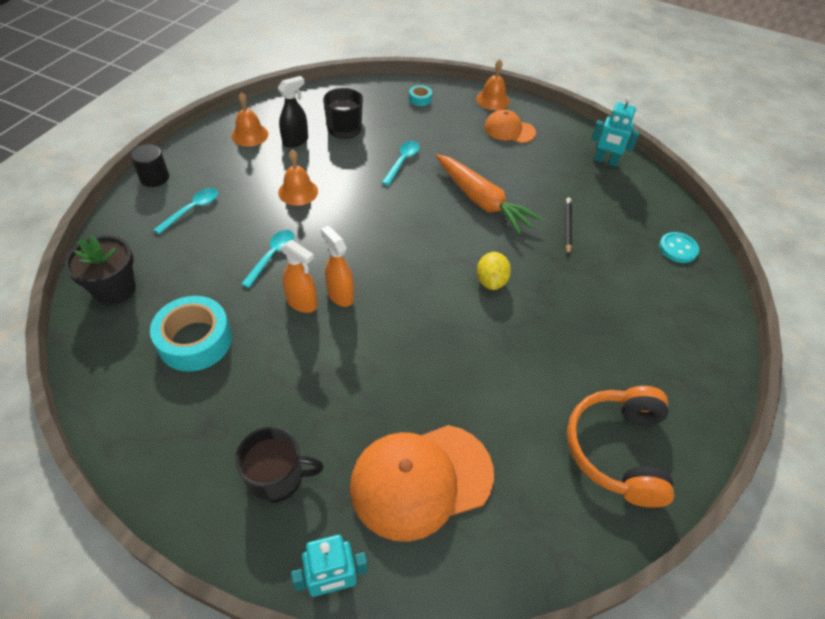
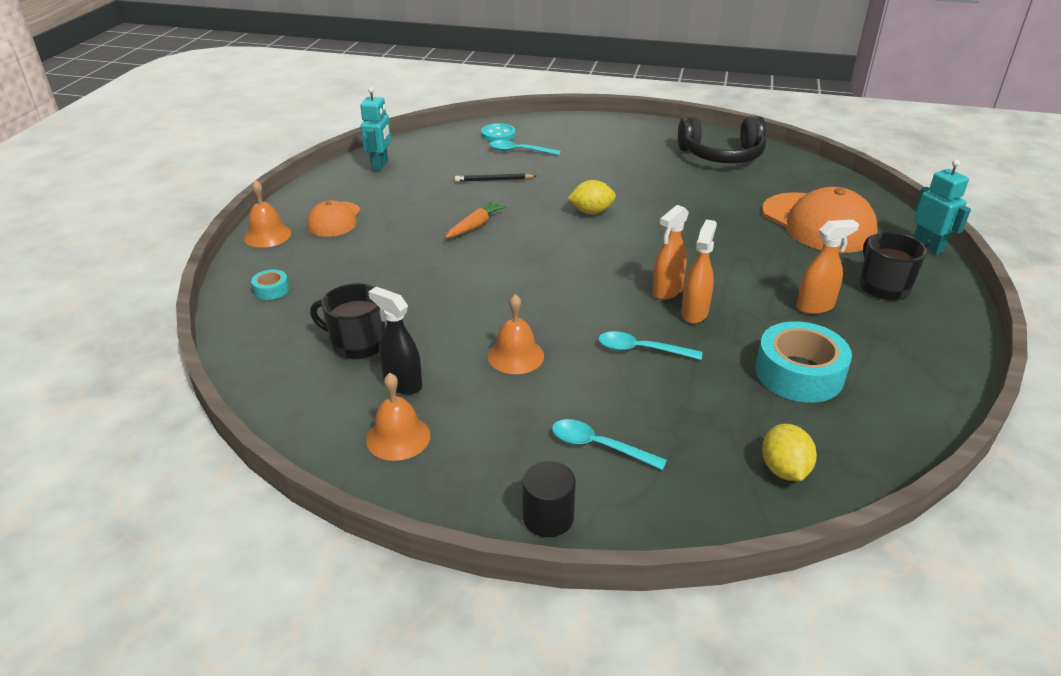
camera: 100 degrees left, 15 degrees down
(115, 289) = (784, 470): black flower pot -> yellow lemon
(271, 396) = (815, 307): none -> orange spray bottle
(402, 161) = (421, 284): turquoise spoon -> turquoise spoon (519, 151)
(482, 201) = (475, 226): orange carrot -> orange carrot, size x0.54
(618, 450) = (722, 155): orange headphones -> black headphones

